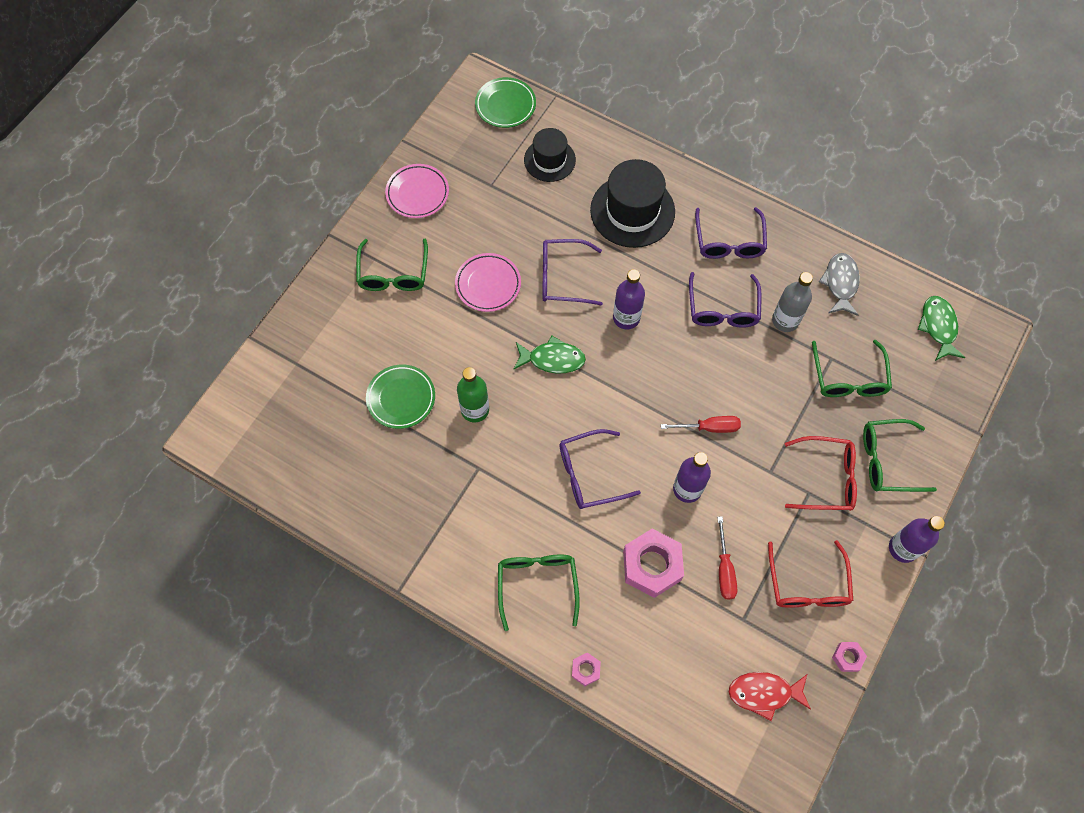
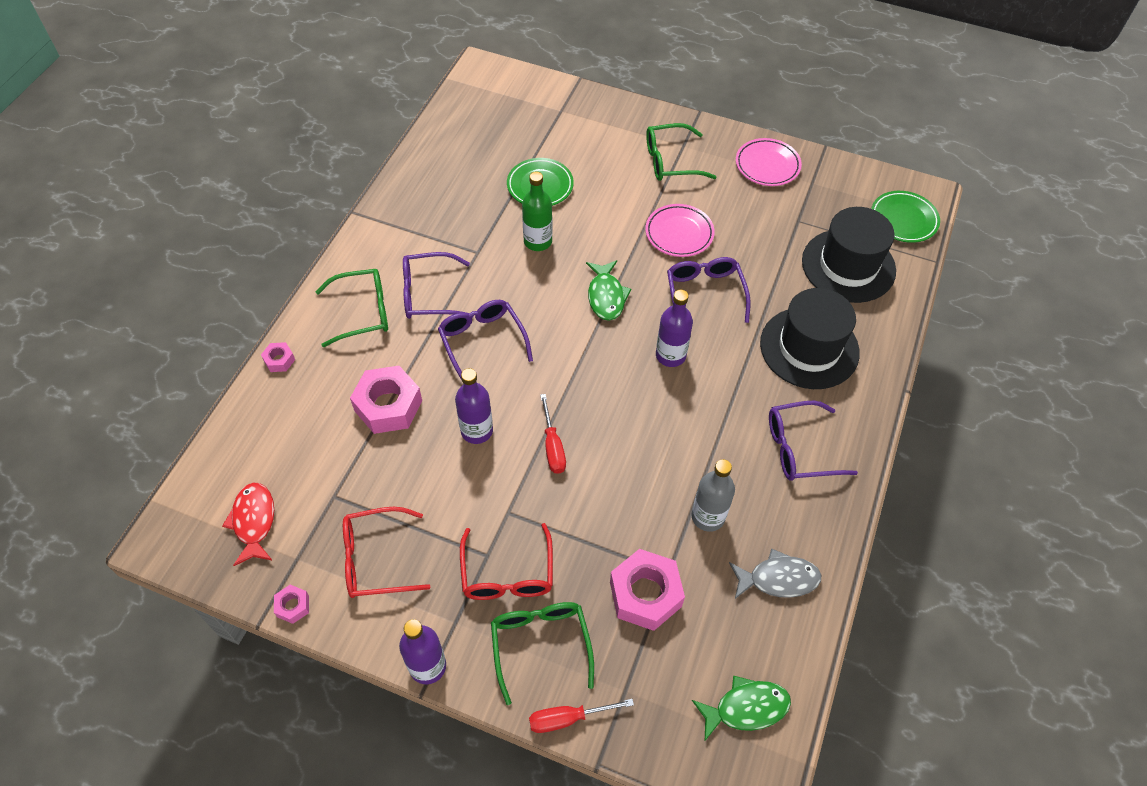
camera: 80 degrees right, 10 degrees down
(549, 160) = (848, 266): black hat -> black hat, size x1.60
(722, 309) = (706, 448): purple glasses -> purple glasses (429, 294)
(724, 569) = (388, 474): red screwdriver -> red screwdriver (568, 718)
(848, 378) = (645, 594): green glasses -> pink nut

